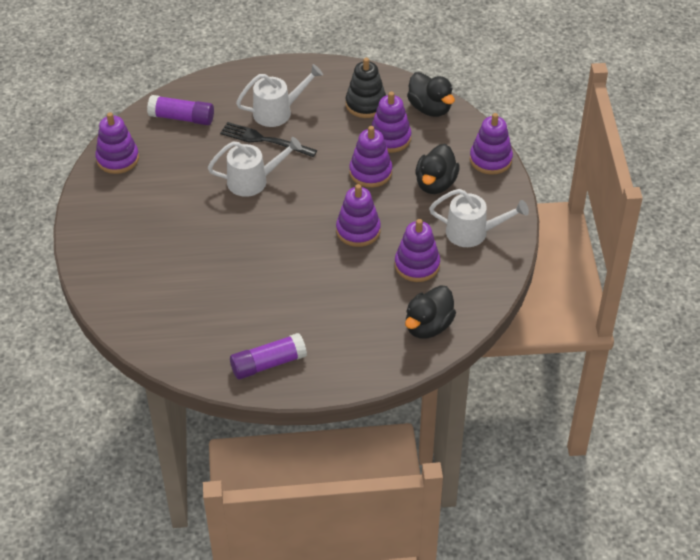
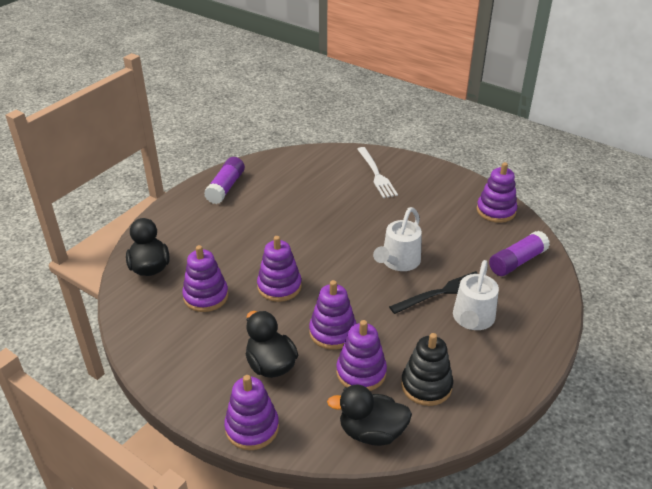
camera: 130 degrees right, 10 degrees down
(132, 266) = (376, 174): none -> white fork
(473, 233) = (190, 351): white watering can -> none

